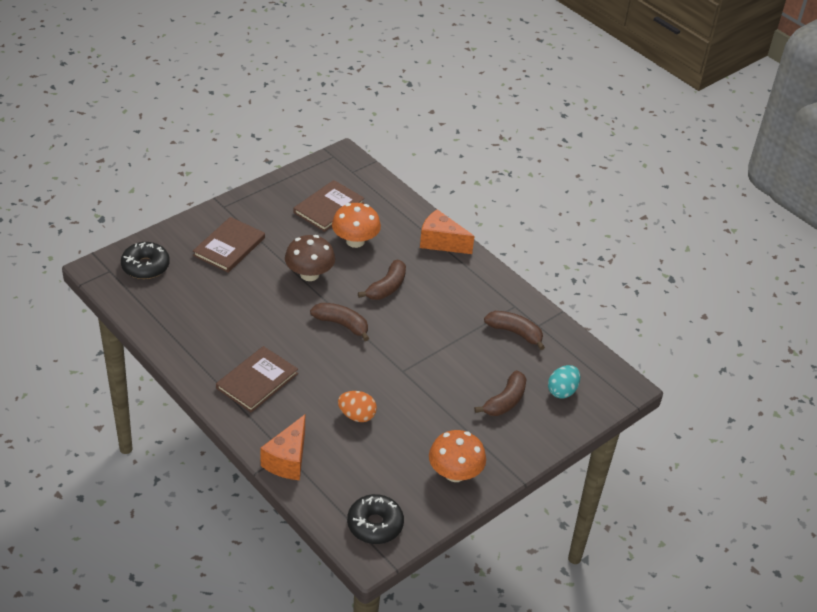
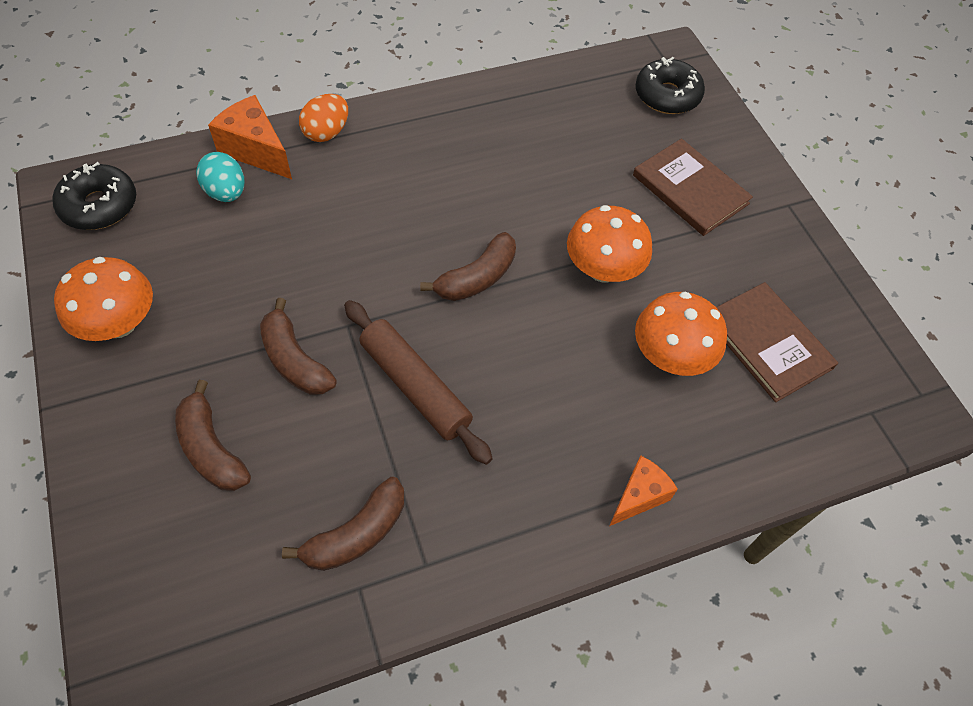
camera: 110 degrees right, 15 degrees up
(257, 381) = (406, 155): brown book -> none
(309, 274) = (603, 269): brown mushroom -> orange mushroom
(357, 416) = (289, 242): orange egg -> orange egg (326, 133)
(386, 287) = (541, 365): brown banana -> brown banana (294, 360)
(426, 332) = (415, 387): none -> brown rolling pin
(441, 242) = (639, 496): orange cheese -> orange cheese, size x0.66
(562, 391) = (183, 556): turquoise egg -> turquoise egg (226, 192)

